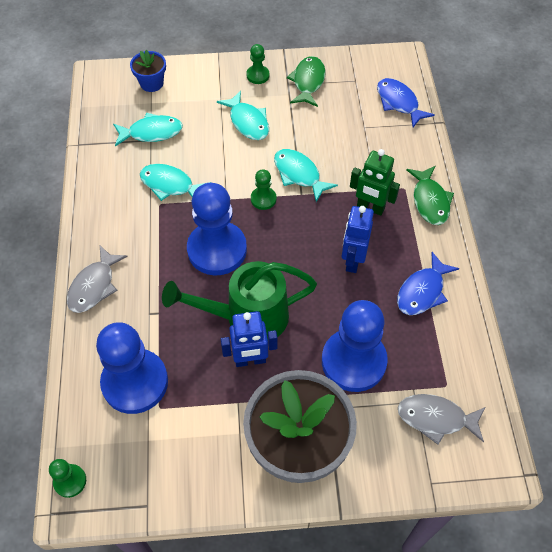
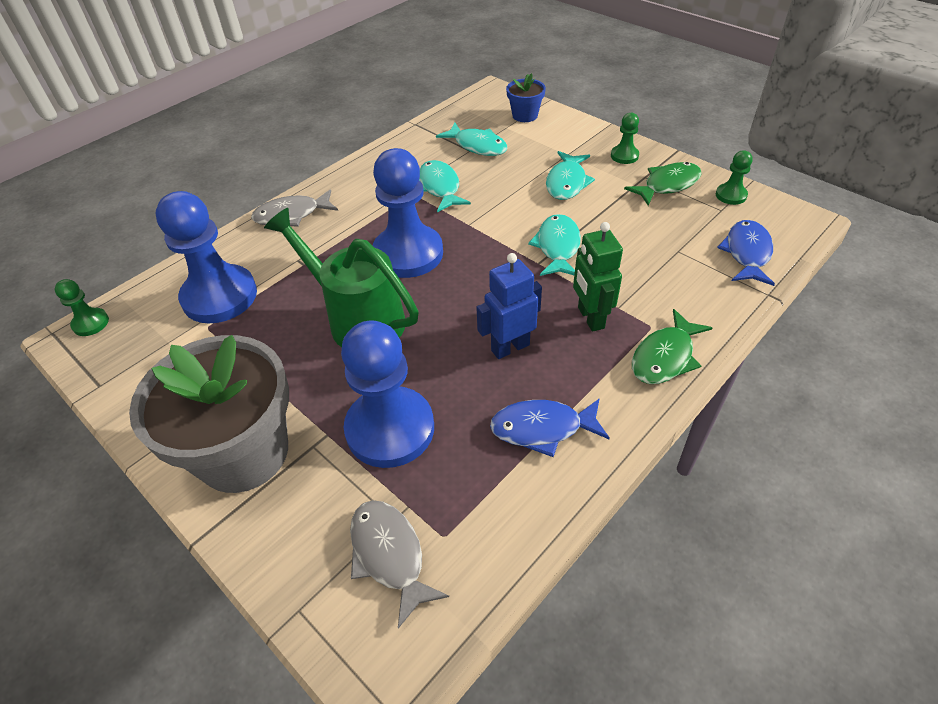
camera: 50 degrees right, 10 degrees down
(250, 360) = (313, 351): blue robot -> none
(263, 199) = (499, 244): green pawn -> green pawn (731, 195)

